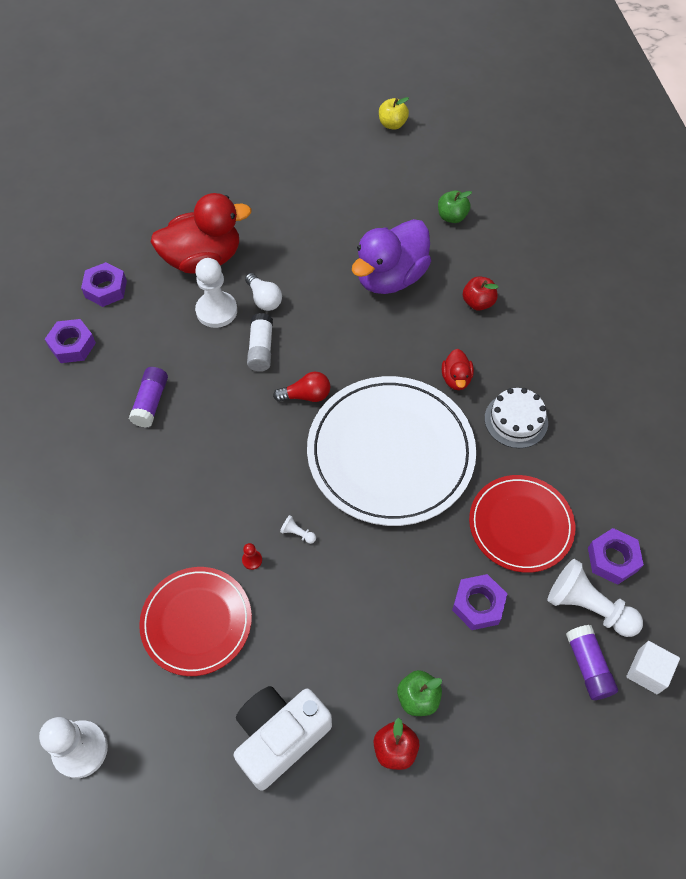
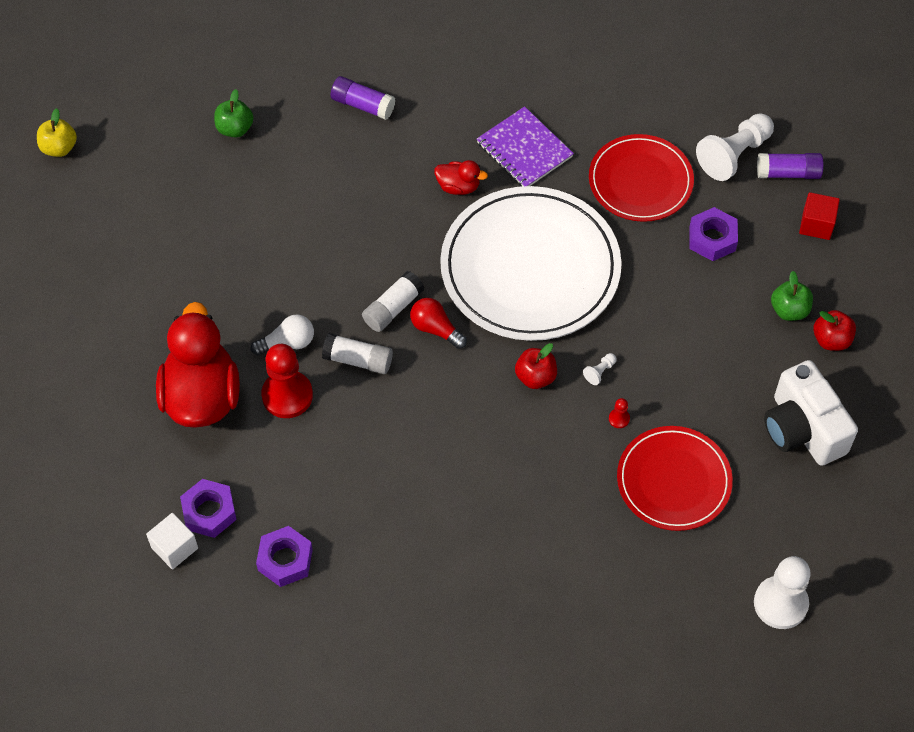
camera: 75 degrees left, 0 degrees up
(151, 402) = (396, 485): purple glue stick -> purple glue stick (363, 105)
(216, 311) = (287, 395): white pawn -> red pawn
(306, 395) = (435, 329): red light bulb -> red light bulb turned 60 degrees counterclockwise
(317, 360) = (393, 308): none -> white glue stick
(390, 277) = (301, 211): purple duck -> none
(478, 303) = (366, 139): red apple -> red apple (535, 377)
(516, 420) = (524, 150): white cake -> purple notebook
(534, 708) = (816, 224): none -> red cube
(612, 559) = (693, 121): purple nut -> none
(647, 671) = (802, 132): white cube -> white cube (174, 548)

